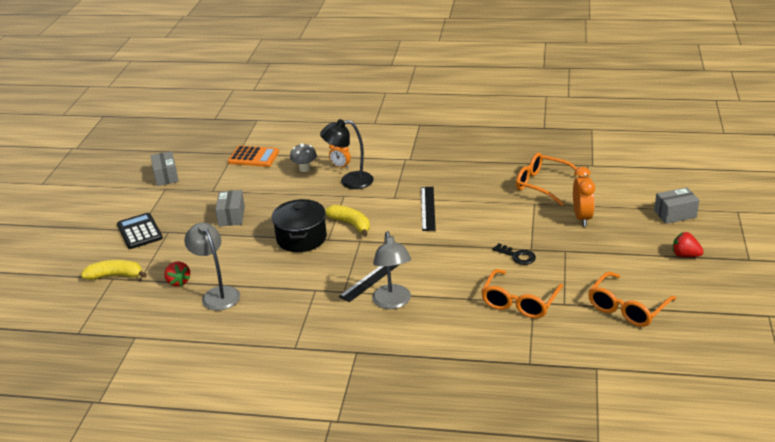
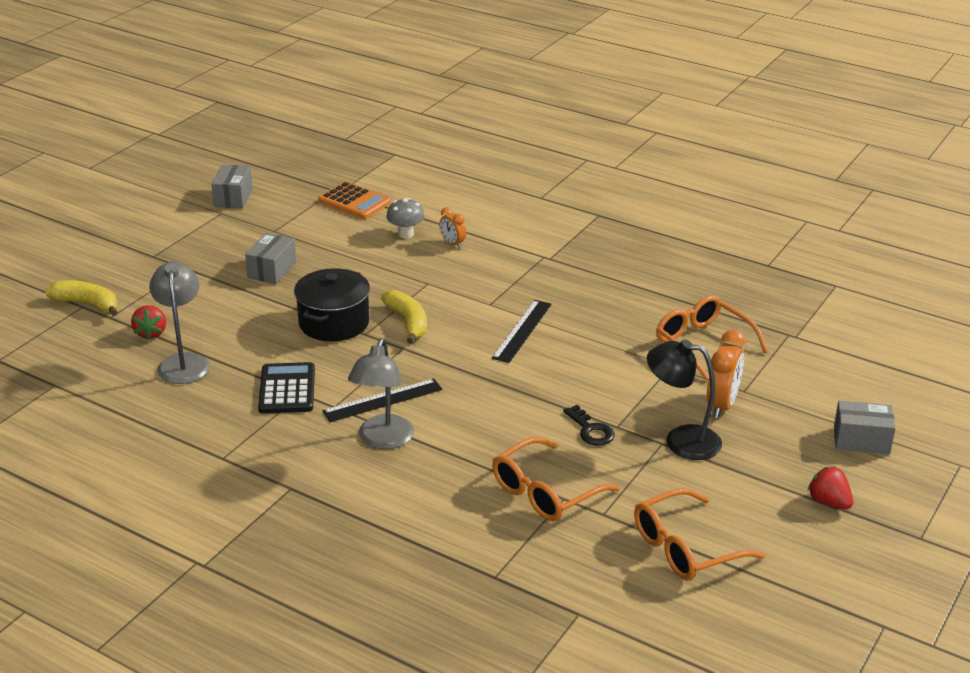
camera: 20 degrees right, 0 degrees up
(139, 232) = (153, 258): black calculator -> black calculator (287, 389)
(349, 181) = (449, 266): black lamp -> black lamp (681, 441)

